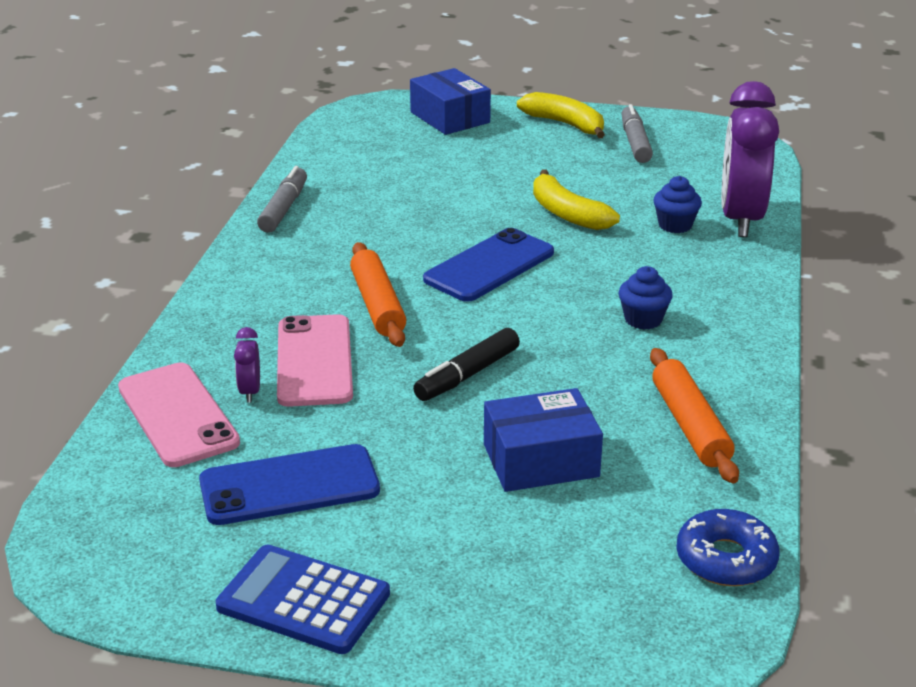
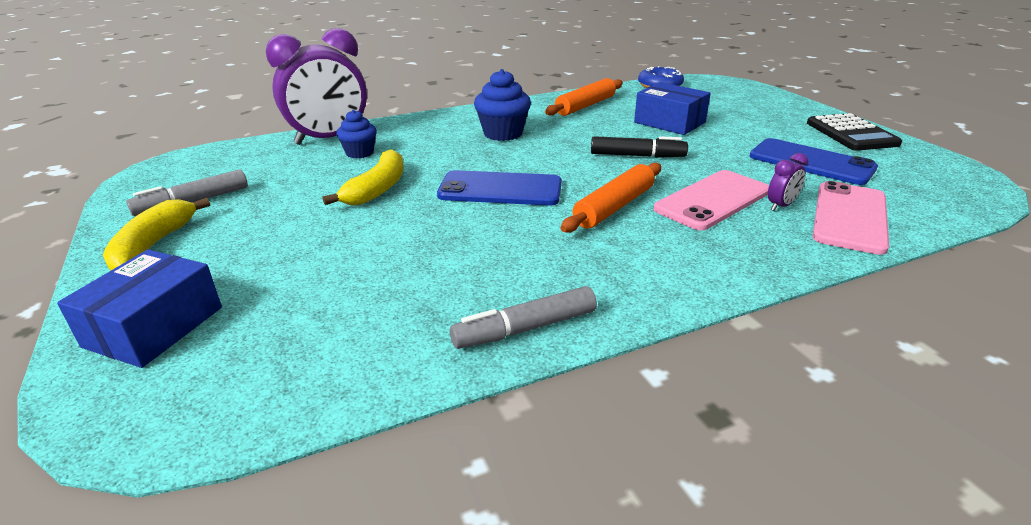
camera: 125 degrees left, 0 degrees up
(303, 600) = (851, 133): blue calculator -> black calculator
(643, 319) = (503, 133): blue cupcake -> blue cupcake, size x1.53

